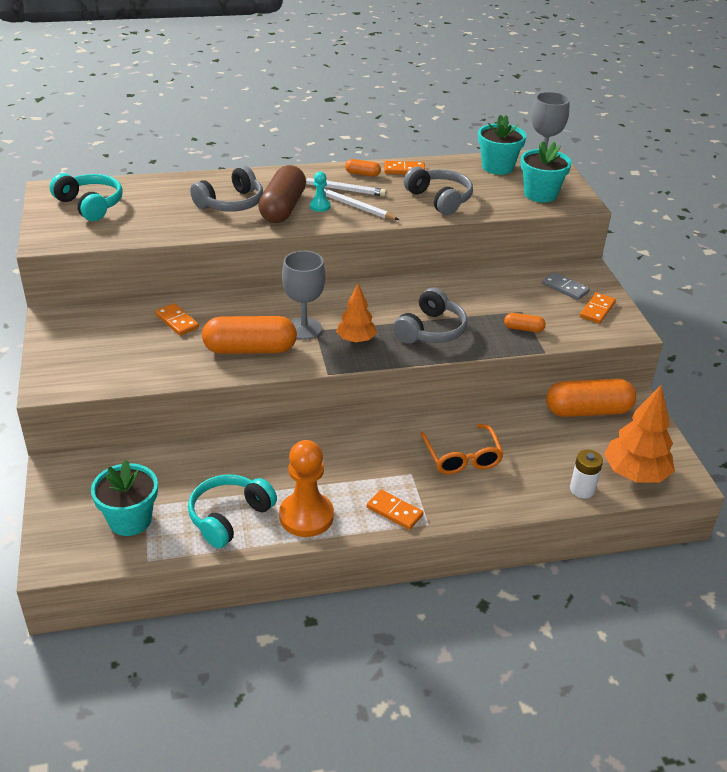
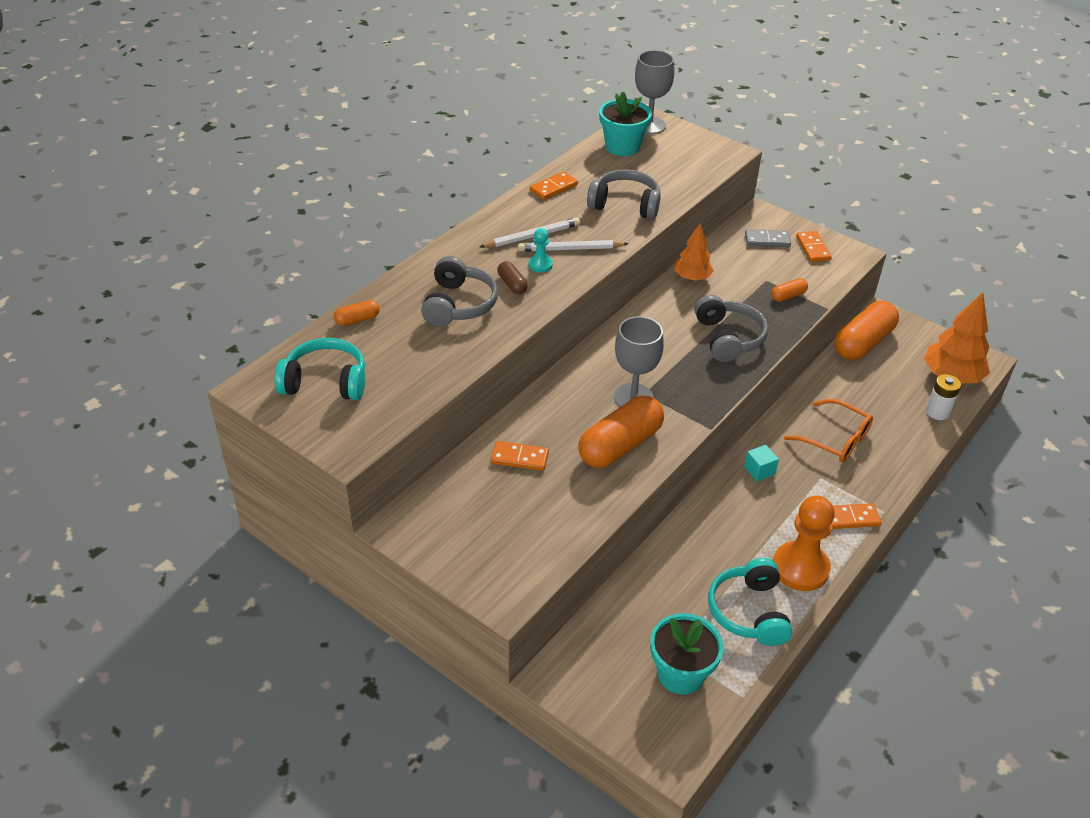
camera: 40 degrees left, 5 degrees up
(283, 208) = (512, 284): brown capsule -> brown capsule, size x0.46
(356, 340) = (687, 382): orange tree -> orange tree (692, 278)
(362, 174) = (525, 210): orange capsule -> orange capsule (357, 320)
(371, 442) = (759, 470): none -> turquoise cube
(540, 194) = (691, 159): turquoise flower pot -> none

